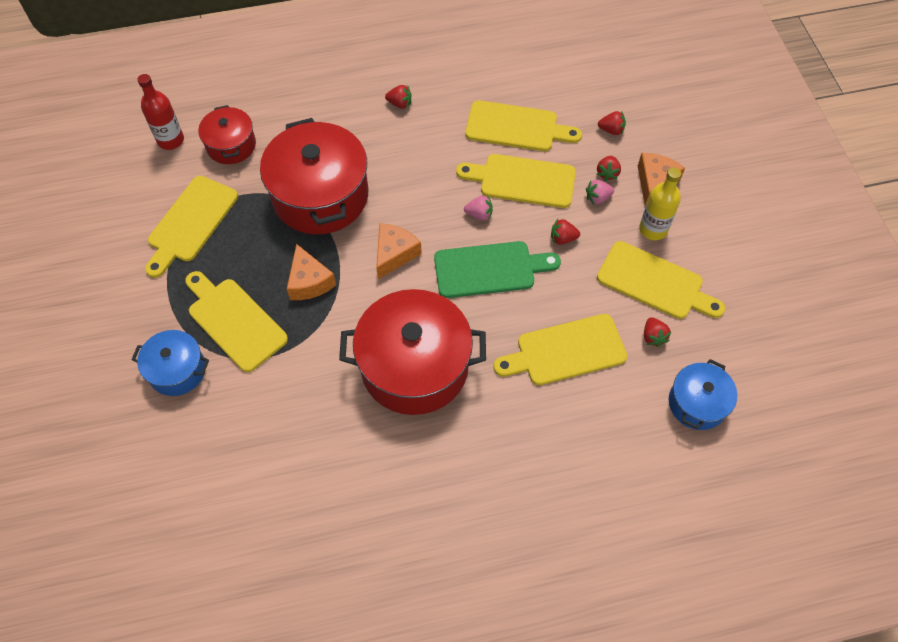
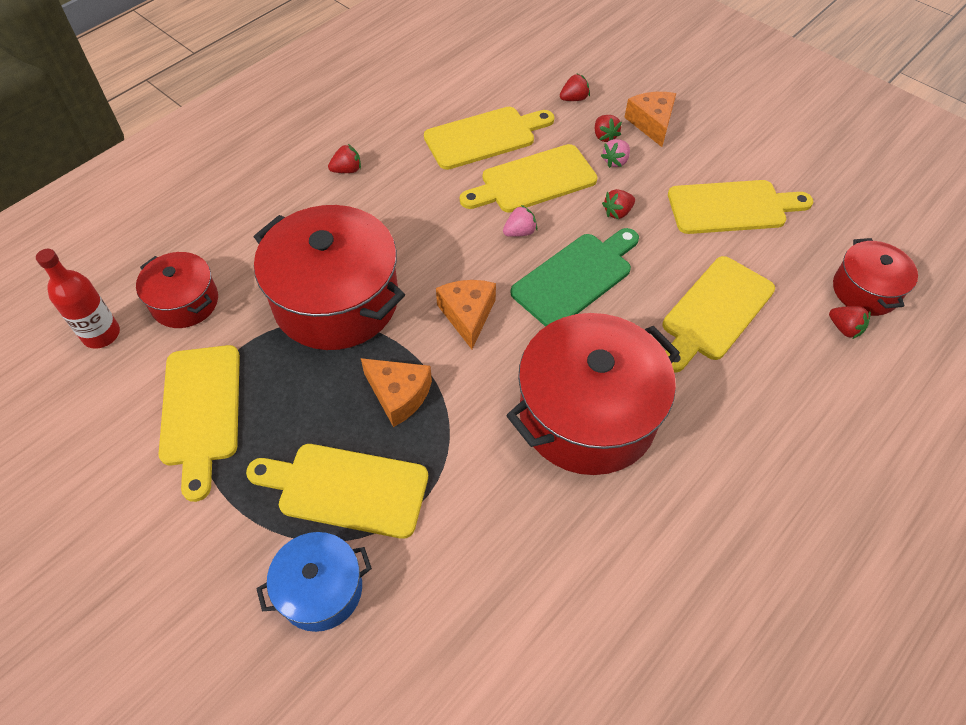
camera: 35 degrees left, 5 degrees down
(653, 229) = (688, 163): yellow bottle -> none
(653, 337) = (775, 254): red strawberry -> red strawberry (844, 328)
(697, 403) = (865, 290): blue pot -> red pot

